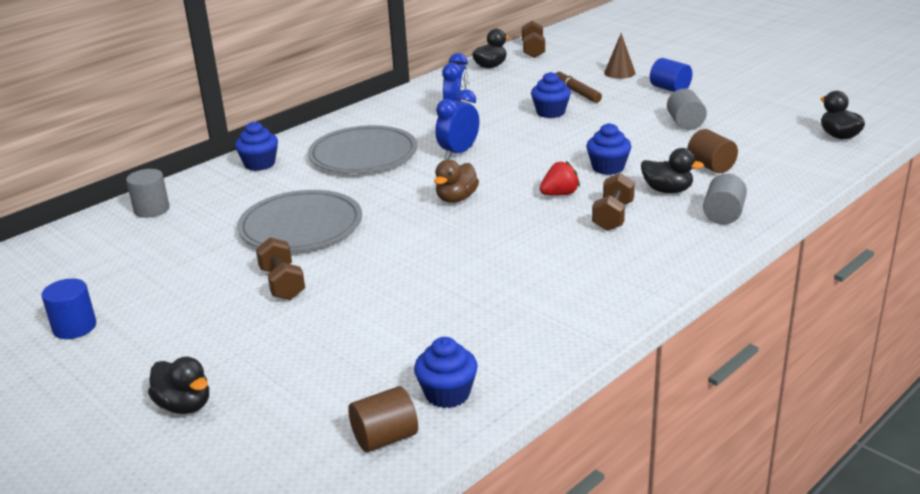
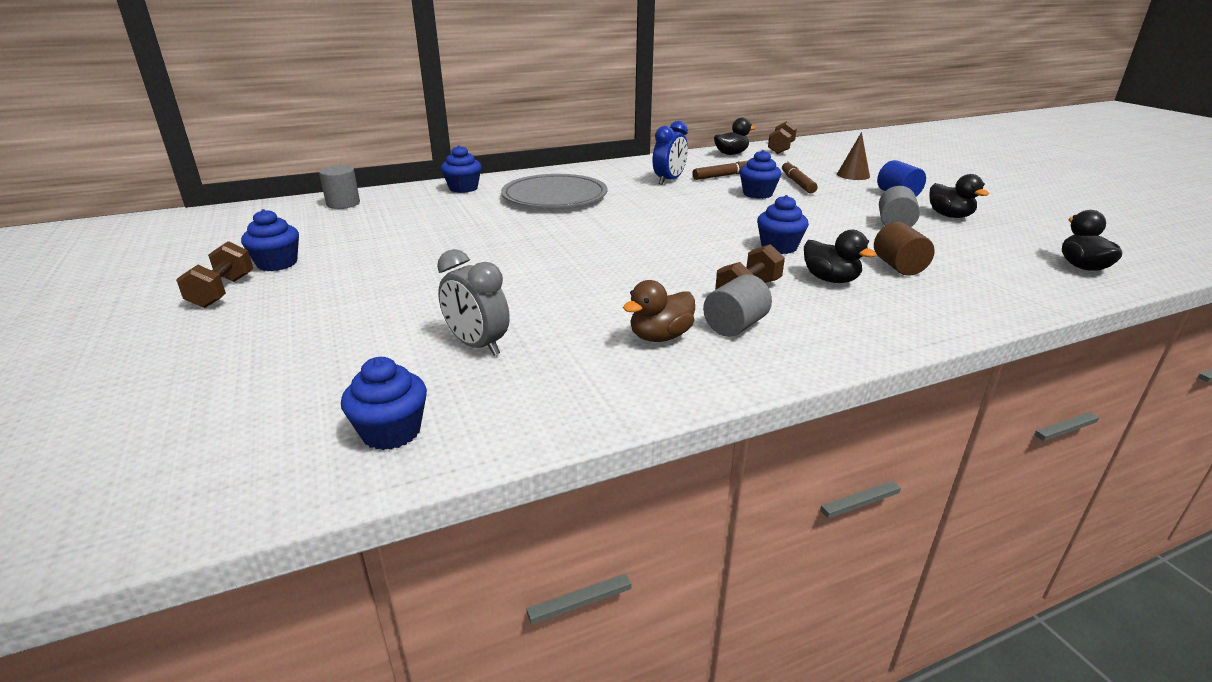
camera: 20 degrees right, 0 degrees up
(74, 327) = (168, 275): blue cylinder -> none
(171, 289) = (277, 263): none -> blue cupcake
(184, 405) = (148, 366): black duck -> black duck (949, 216)
(282, 284) = (368, 280): brown dumbbell -> brown dumbbell (222, 292)
(301, 226) = (440, 238): grey plate -> none
(385, 438) = (272, 463): brown cylinder -> none
(443, 315) = (477, 345): none -> grey clock
(456, 198) = (601, 244): brown duck -> brown duck (660, 337)
(458, 152) = (640, 209): blue clock -> none
(504, 96) = (724, 176): none -> brown marker
(560, 194) = (707, 260): red strawberry -> none
(723, 215) = (882, 317): grey cylinder -> grey cylinder (735, 326)

